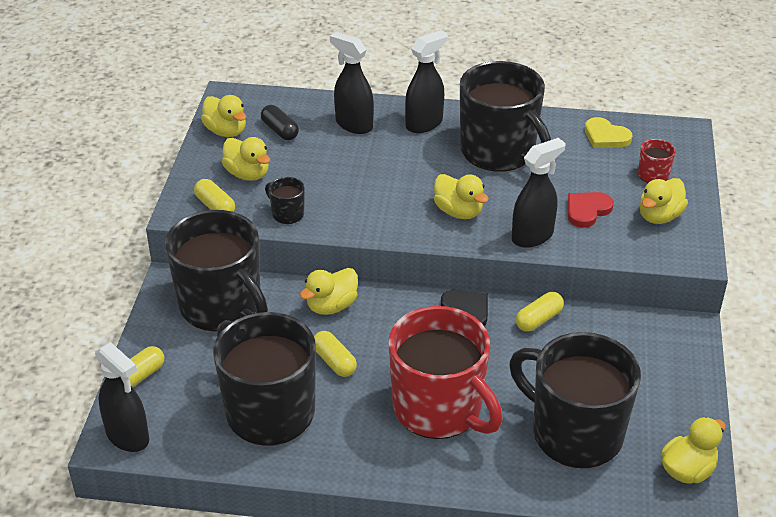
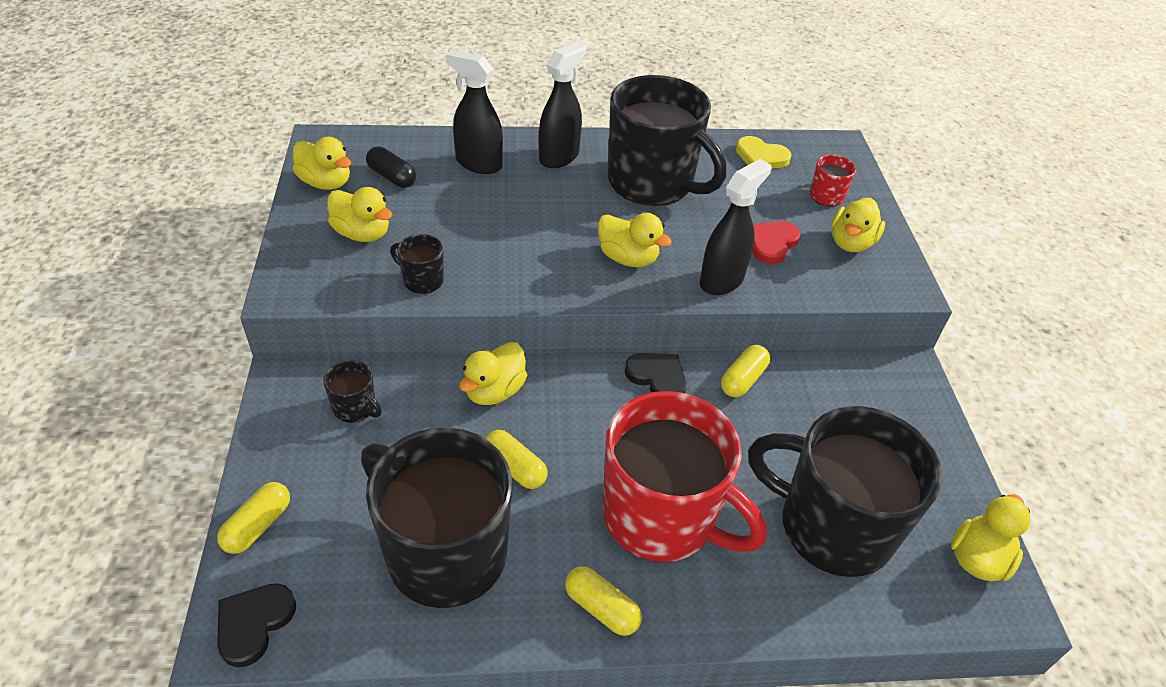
camera: 15 degrees left, 5 degrees up
(128, 436) = (254, 623): black spray bottle -> black heart
(215, 206) = (328, 279): yellow capsule -> yellow capsule (601, 608)
(222, 306) = (355, 408): black mug -> black mug, size x0.41

